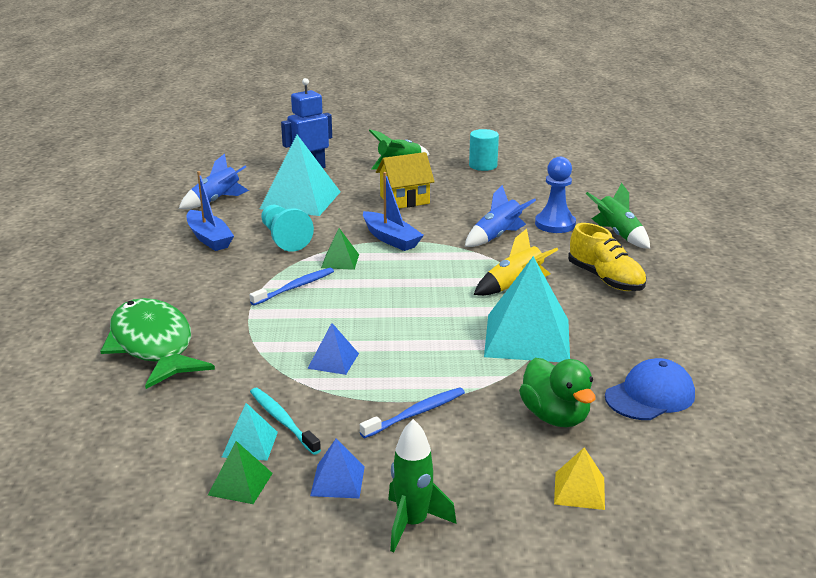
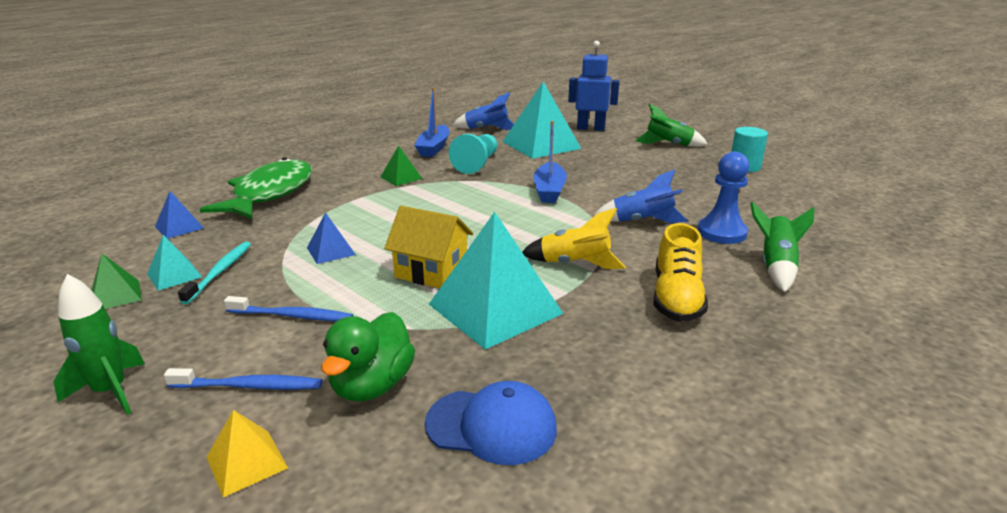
camera: 45 degrees right, 0 degrees up
(295, 287) = (416, 195): blue toothbrush -> blue toothbrush (250, 386)
(338, 481) = (152, 329): blue pyramid -> blue pyramid (179, 227)
(340, 261) = (481, 191): green pyramid -> green pyramid (401, 177)
(404, 200) = (619, 169): yellow house -> yellow house (431, 271)

